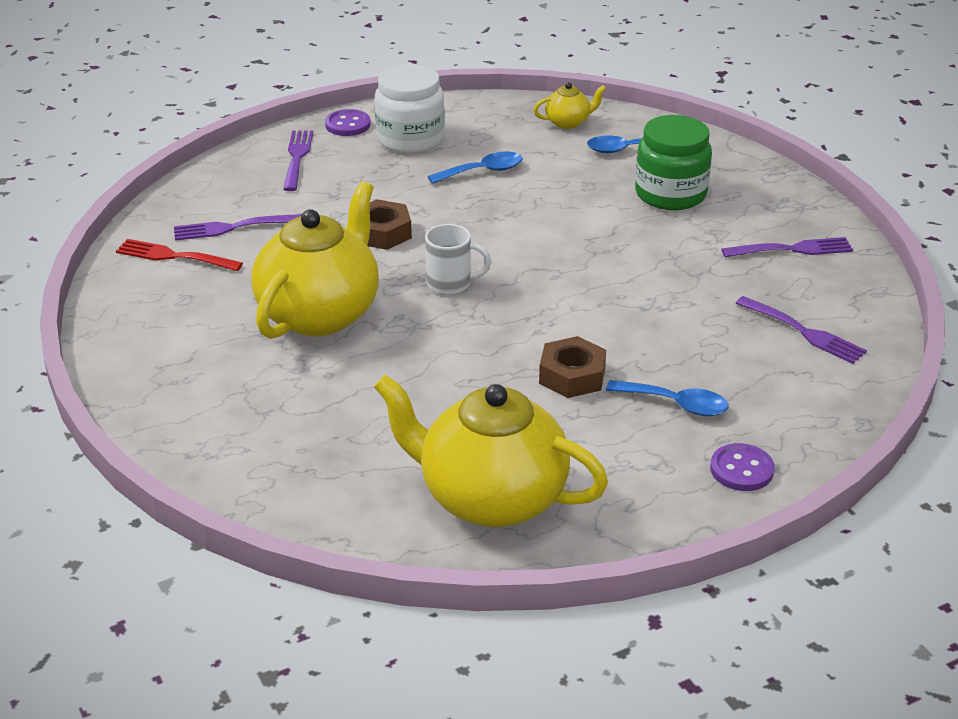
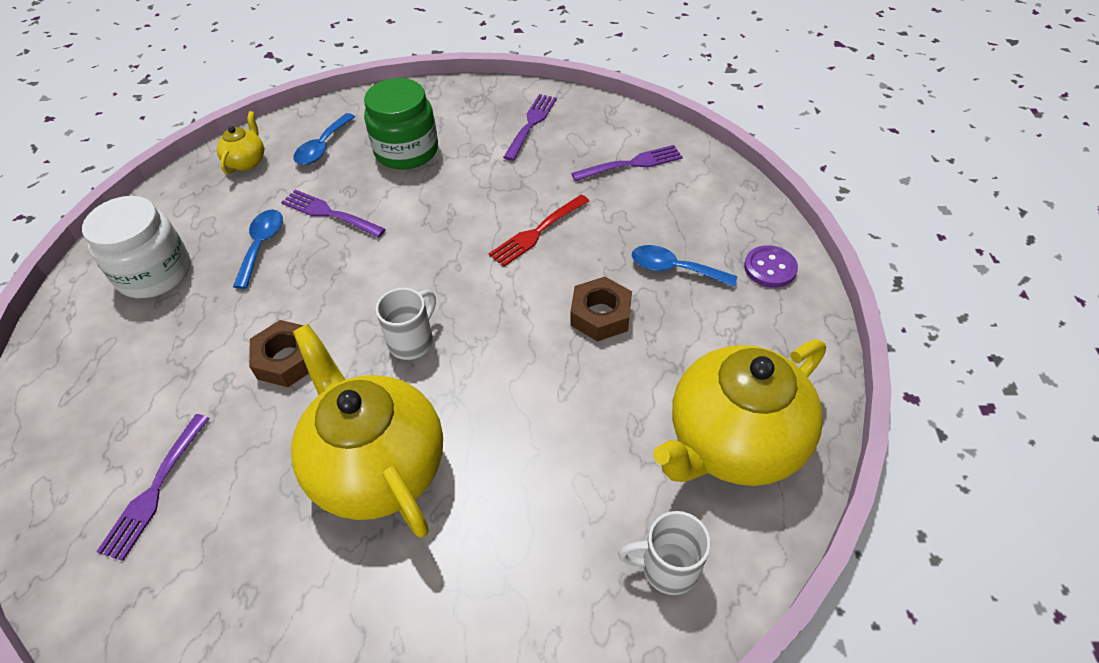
camera: 60 degrees left, 15 degrees up
(174, 256) = (154, 573): red fork -> red fork (537, 232)
(297, 158) = (87, 376): purple fork -> purple fork (329, 213)
(335, 492) = (667, 567): none -> white mug
(347, 125) = (75, 310): purple button -> none
(676, 404) = (674, 269): blue spoon -> blue spoon turned 120 degrees counterclockwise

